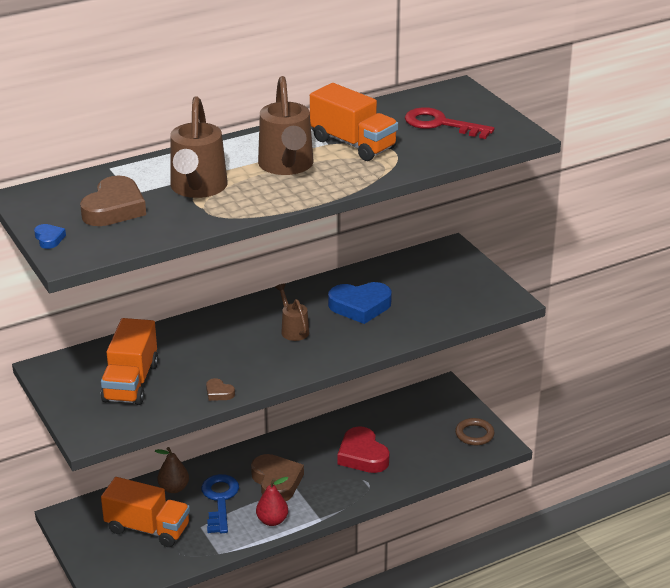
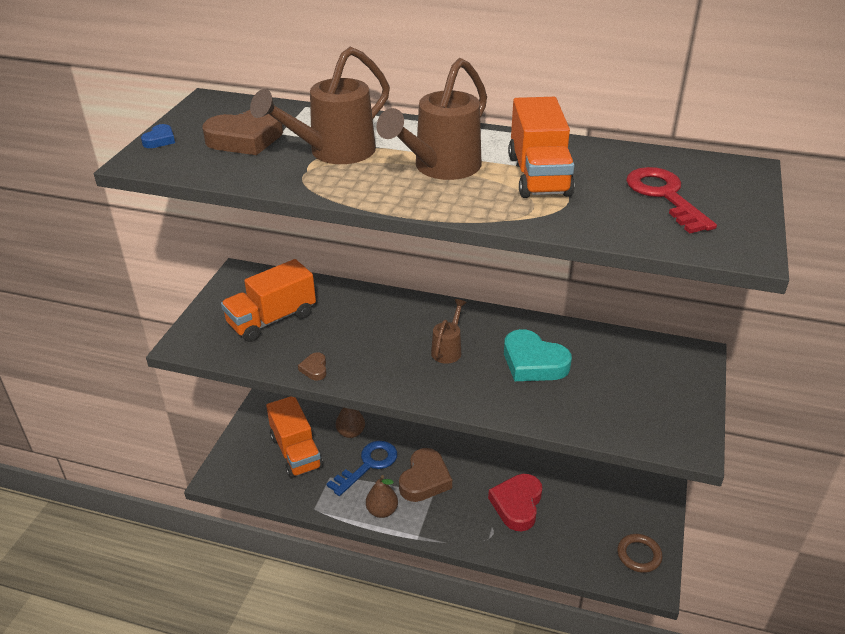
camera: 45 degrees right, 5 degrees up
(272, 520) = (382, 511): red pear -> brown pear
(360, 306) = (533, 362): blue heart -> turquoise heart

